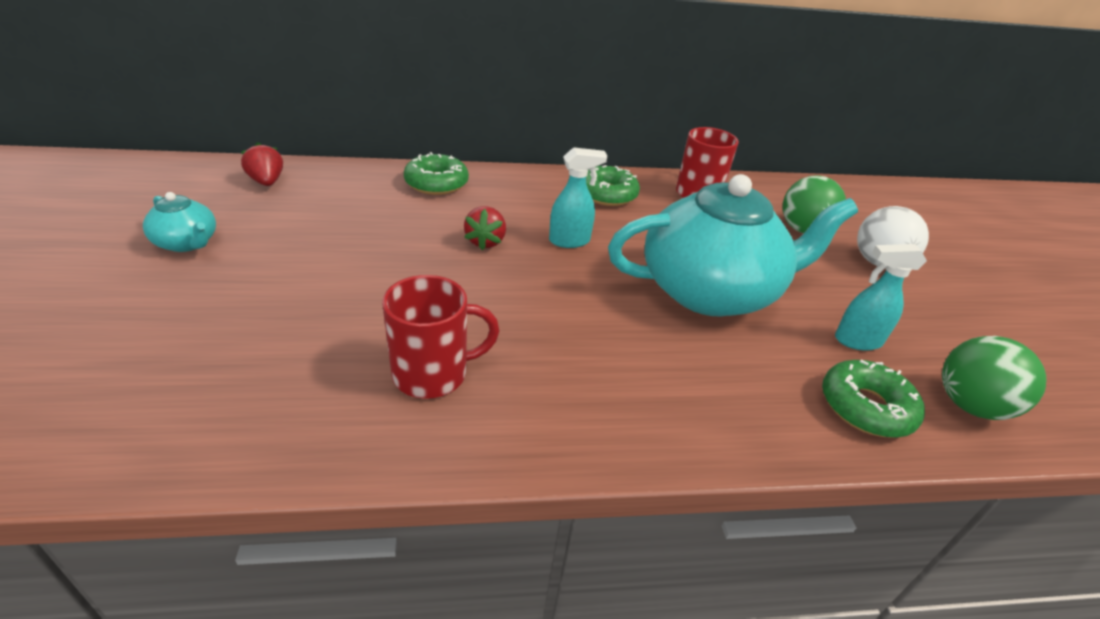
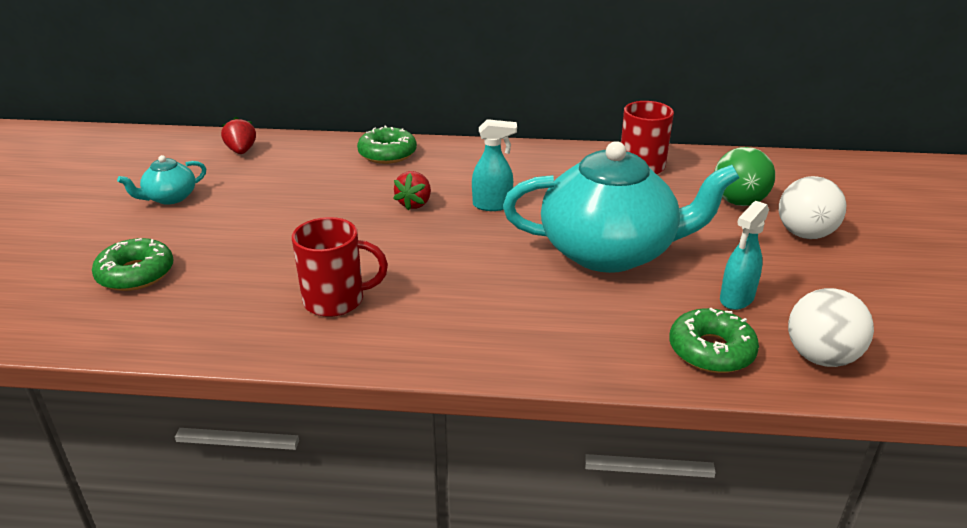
camera: 15 degrees right, 5 degrees down
(187, 243) = (170, 198): turquoise teapot -> turquoise teapot turned 90 degrees clockwise
(607, 194) = (547, 165): green donut -> green donut (136, 274)
(857, 341) = (736, 299): turquoise spray bottle -> turquoise spray bottle turned 60 degrees counterclockwise
(969, 405) = (820, 357): green ball -> white ball

